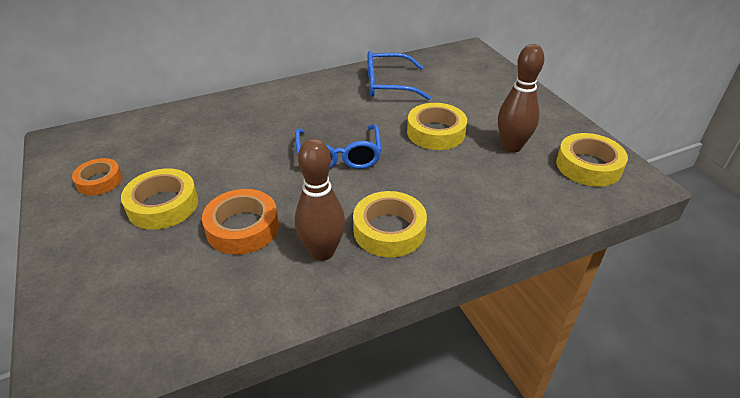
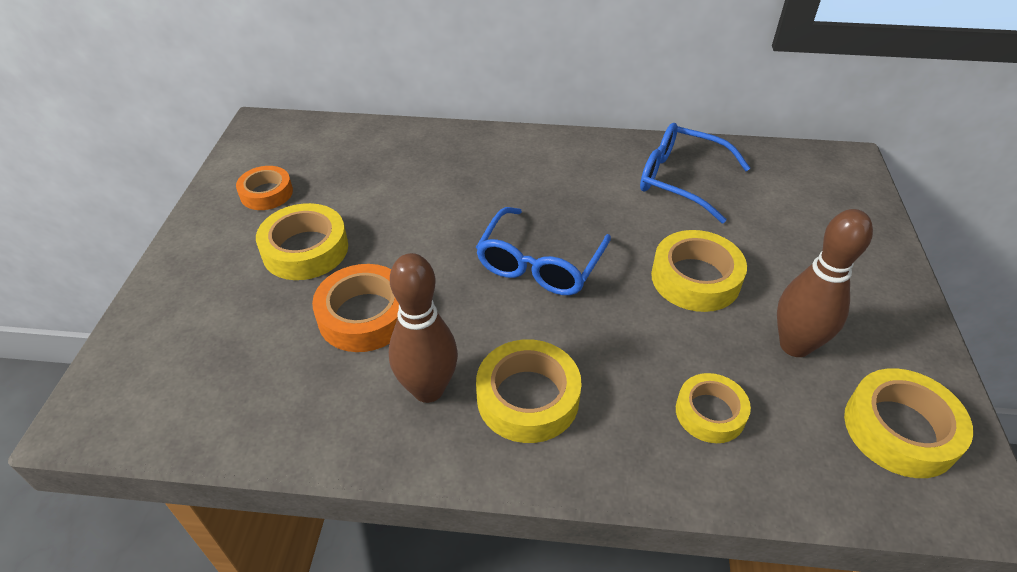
camera: 30 degrees right, 5 degrees up
(495, 196) = (710, 413): none -> yellow tape

